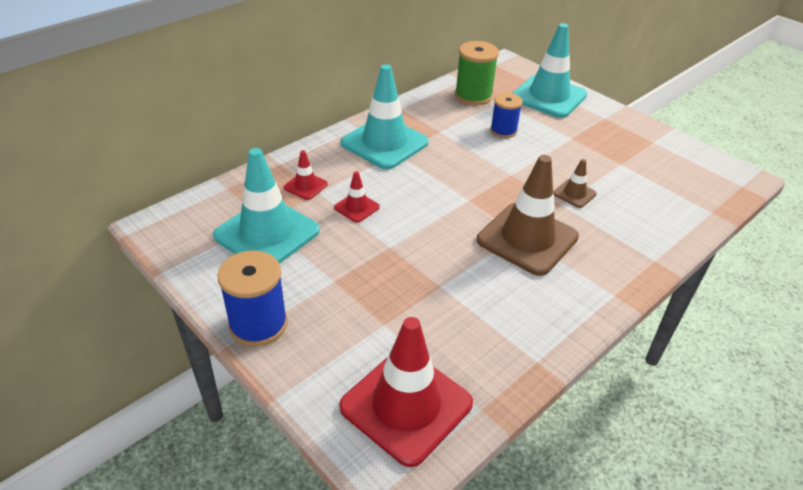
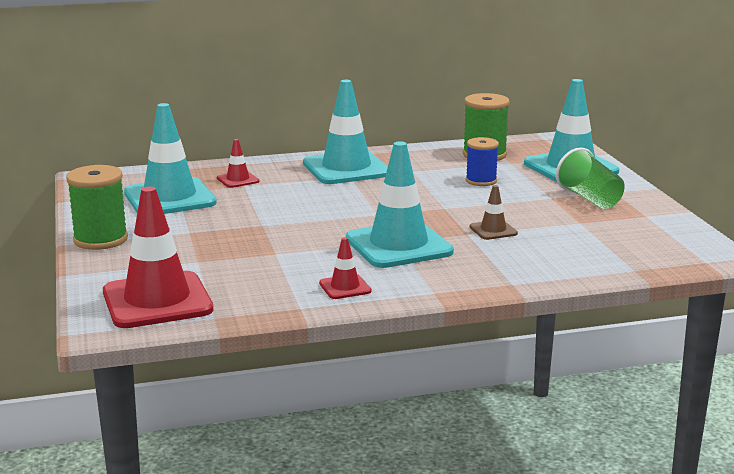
camera: 30 degrees right, 20 degrees down
(258, 324) = (100, 239): blue spool -> green spool
(356, 207) = (265, 199): red traffic cone -> red traffic cone (345, 287)
(527, 239) = (398, 245): brown traffic cone -> turquoise traffic cone
(598, 132) = (589, 199): none -> green cup

